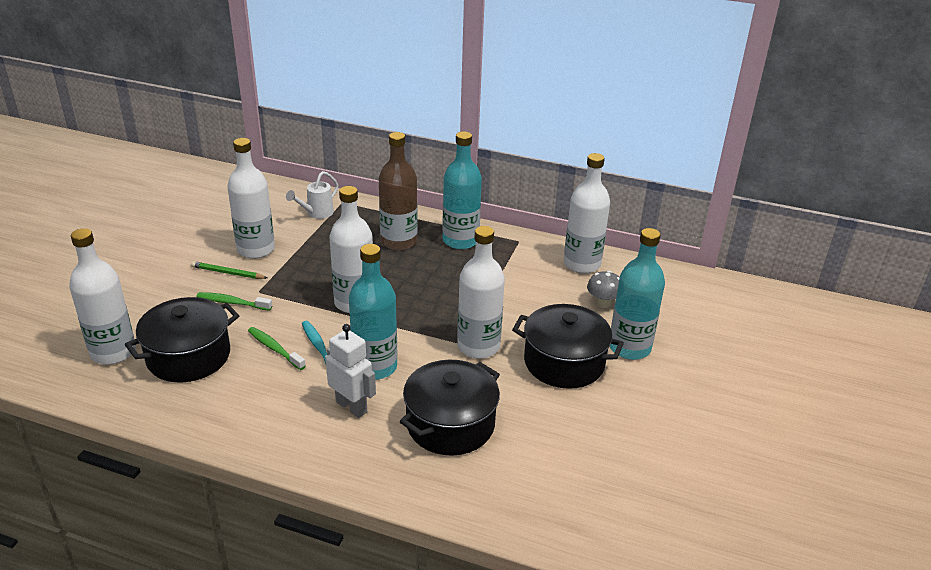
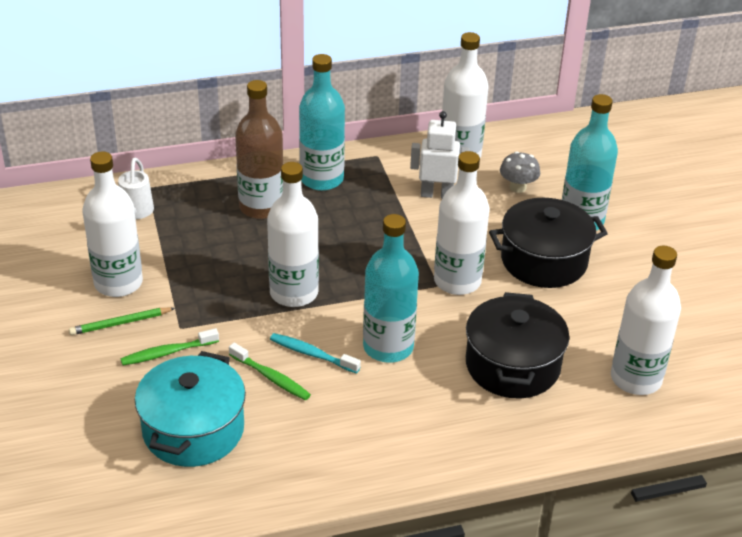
camera: 35 degrees left, 5 degrees up
(113, 352) = (105, 467): white bottle -> white bottle (636, 379)
(188, 356) = (193, 430): black pot -> turquoise pot
(274, 348) = (271, 378): green toothbrush -> green toothbrush turned 150 degrees counterclockwise
(351, 407) = (411, 395): white robot -> white robot (436, 194)

